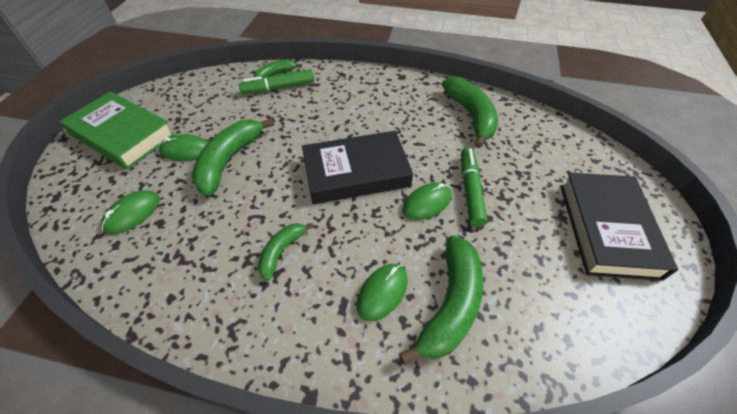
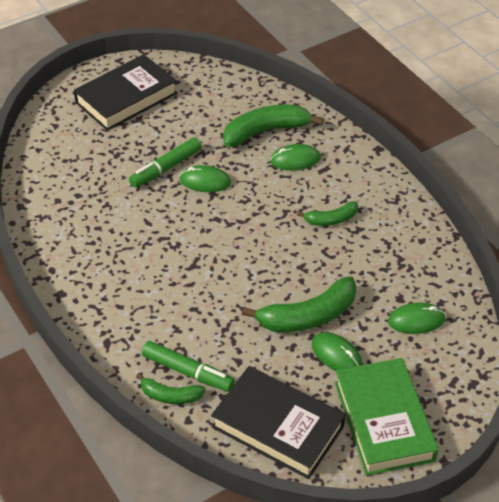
camera: 135 degrees left, 5 degrees down
(356, 172) = (223, 234): black book -> black book (277, 427)
(471, 116) = (73, 212): green banana -> none

